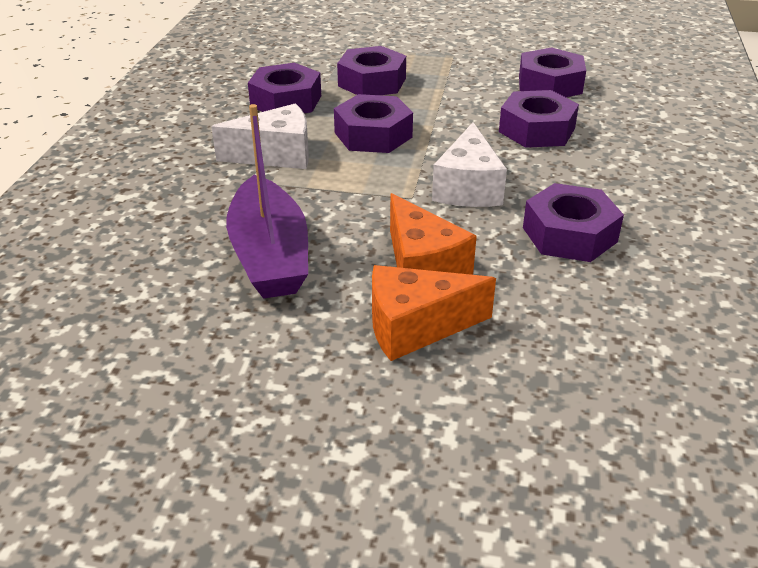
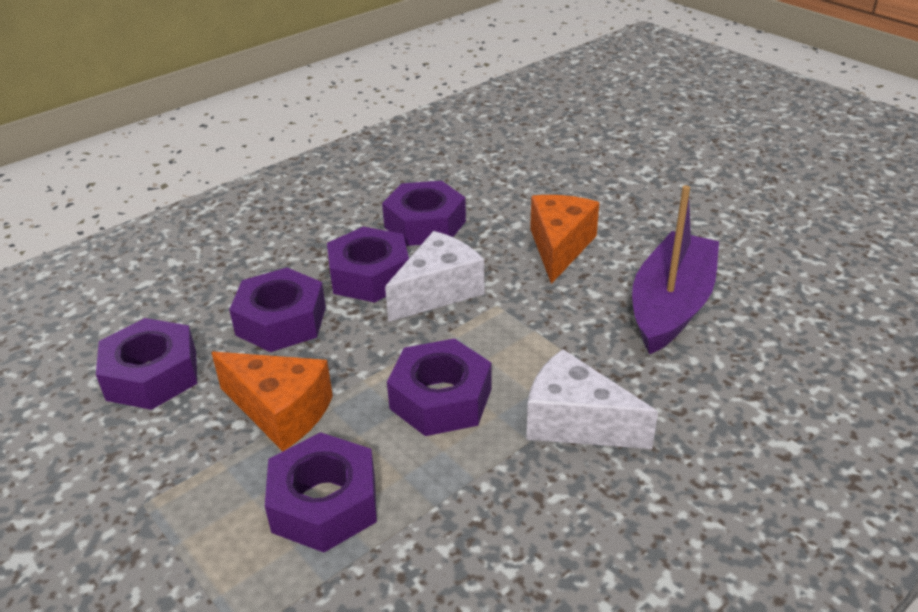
camera: 140 degrees left, 0 degrees up
(286, 101) = (477, 527): purple nut -> purple nut (370, 275)
(416, 327) = (608, 216): orange cheese -> orange cheese (280, 411)

